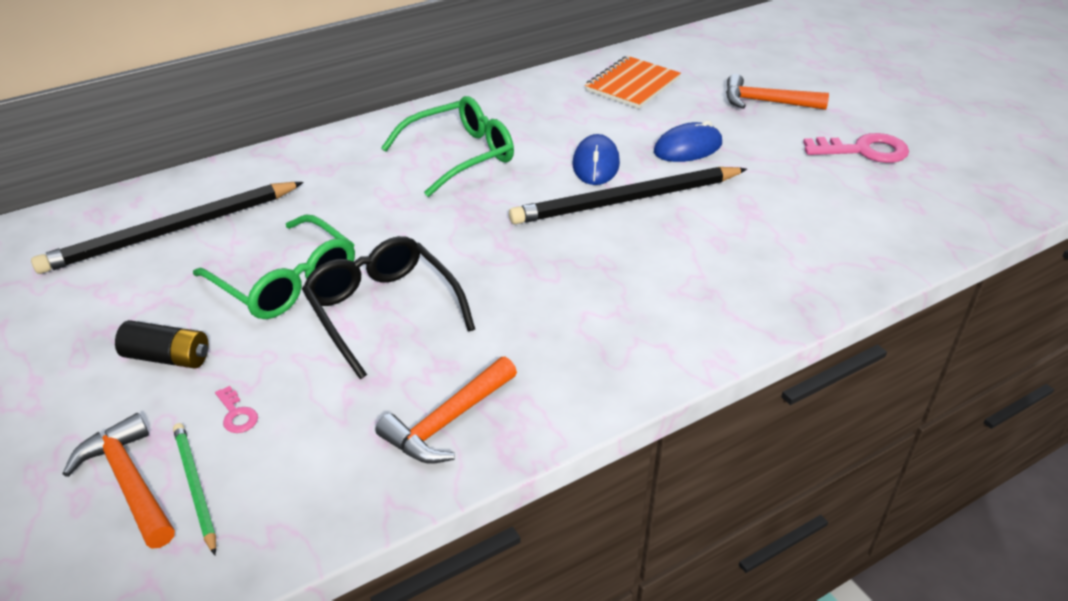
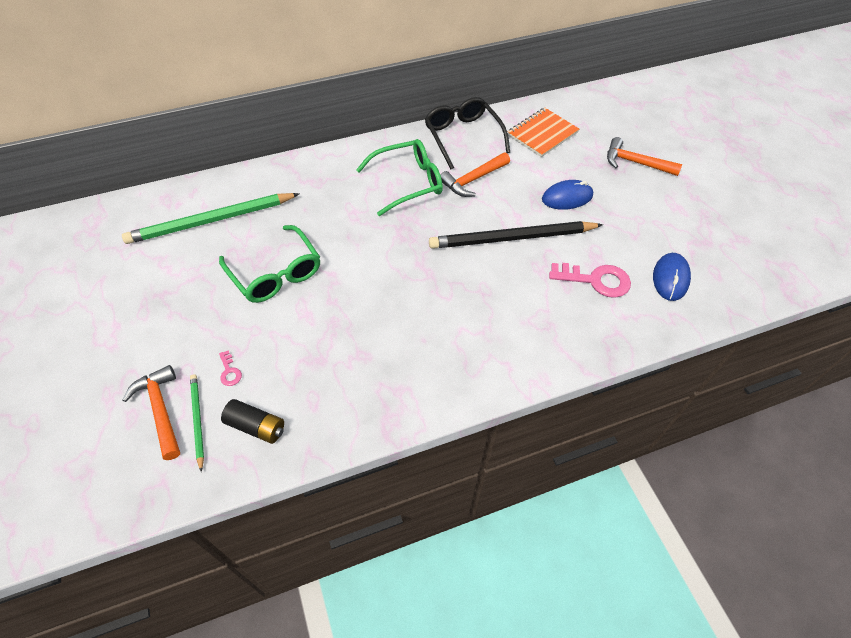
camera: 10 degrees right, 15 degrees up
(168, 357) = (195, 321): black battery -> black battery (256, 426)
(171, 231) = (211, 221): black pencil -> green pencil
(383, 311) = (332, 306): black glasses -> black glasses (463, 137)
(447, 422) = (355, 399): orange hammer -> orange hammer (473, 180)
(596, 164) = (499, 203): blue mouse -> blue mouse (670, 278)
(863, 150) = (694, 217): pink key -> pink key (596, 280)

